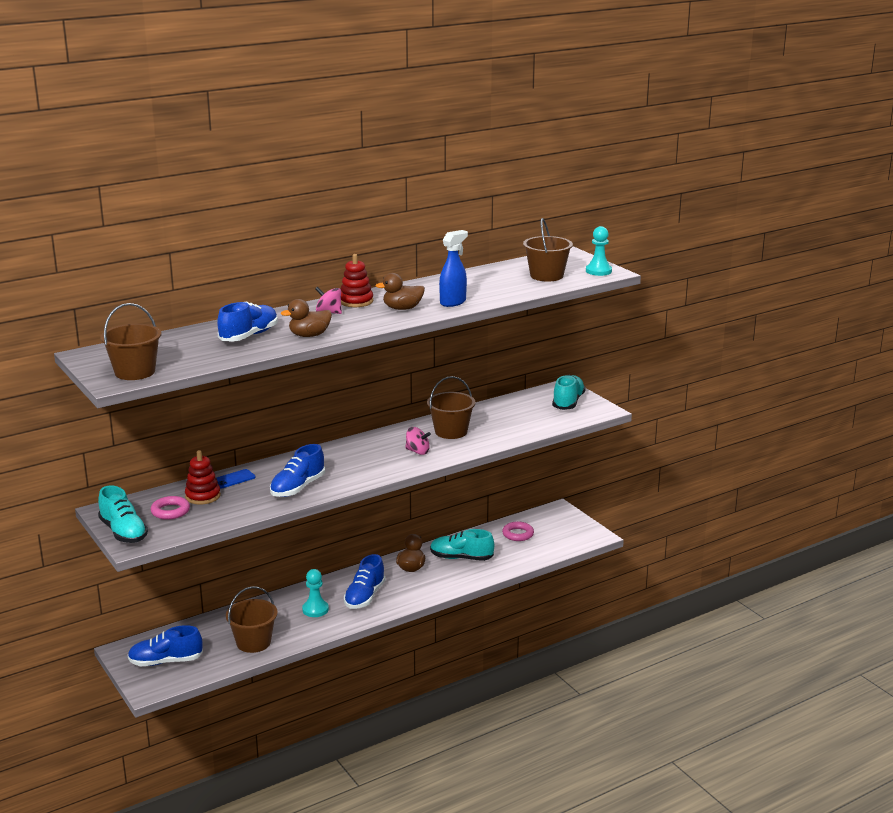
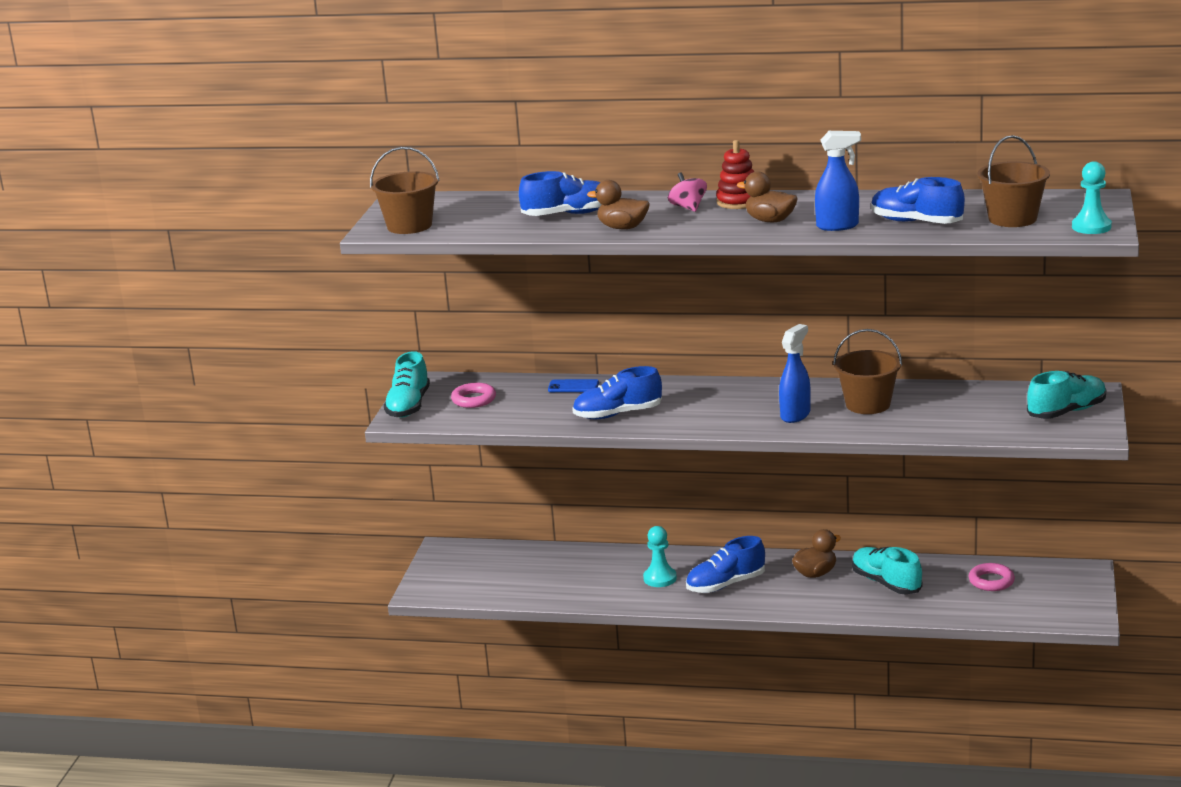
camera: 45 degrees right, 0 degrees up
(165, 661) = (465, 573): blue shoe -> blue shoe (916, 222)
(203, 496) = (522, 394): red stacking toy -> none
(253, 642) = (561, 587): brown bucket -> none
(417, 451) = (795, 415): pink spinning top -> blue spray bottle

